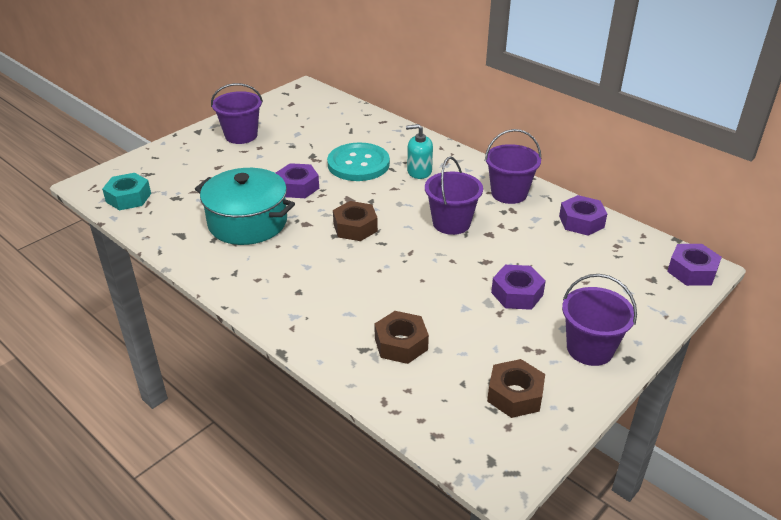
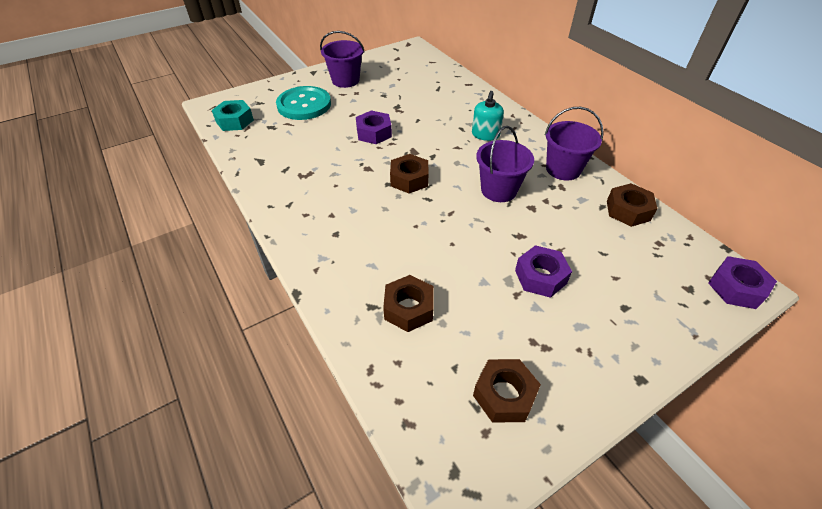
camera: 15 degrees right, 10 degrees up
(247, 222) = (319, 159): turquoise pot -> none
(358, 164) = (433, 120): turquoise button -> turquoise button (304, 105)
(419, 171) = (485, 134): turquoise soap dispenser -> turquoise soap dispenser turned 90 degrees counterclockwise
(581, 221) = (628, 210): purple nut -> brown nut
(590, 349) = (600, 357): purple bucket -> none

